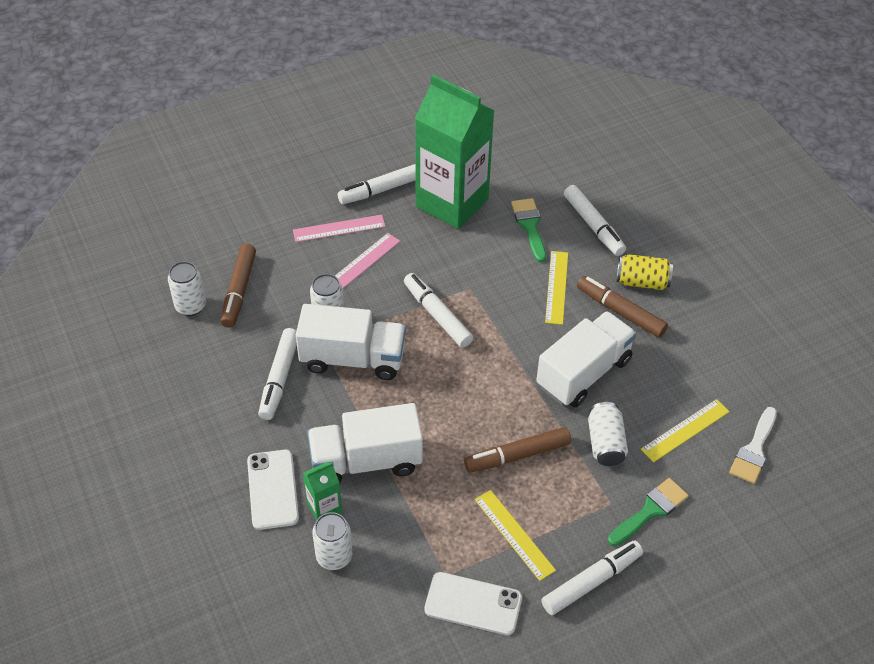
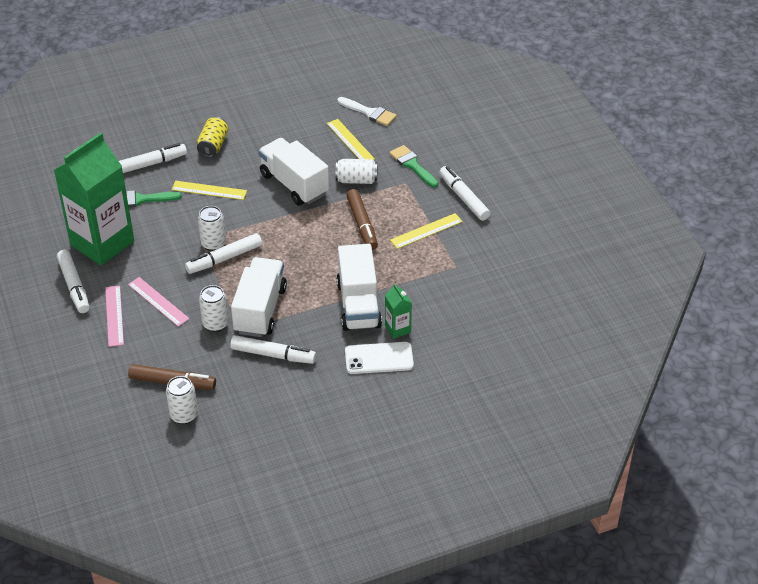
camera: 85 degrees left, 5 degrees down
(334, 556) = (438, 324): white can -> white can (213, 244)
(473, 604) = (478, 254): white phone -> none
(620, 311) = (240, 159): brown marker -> none

